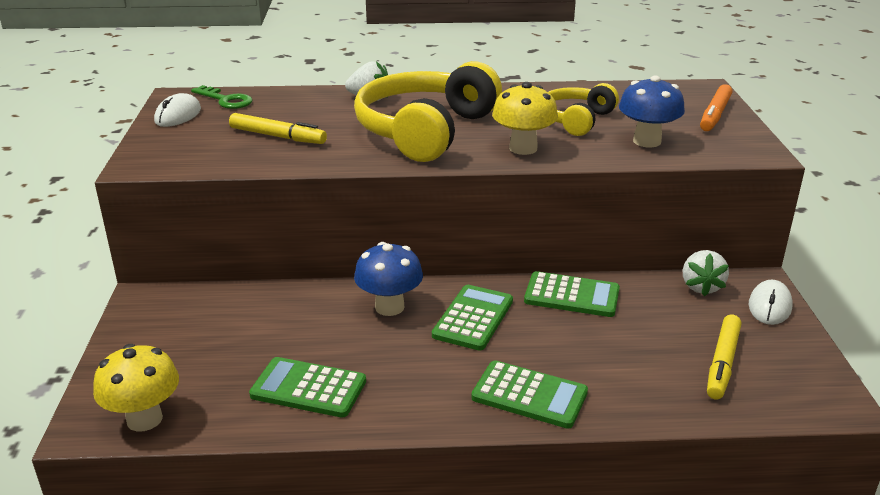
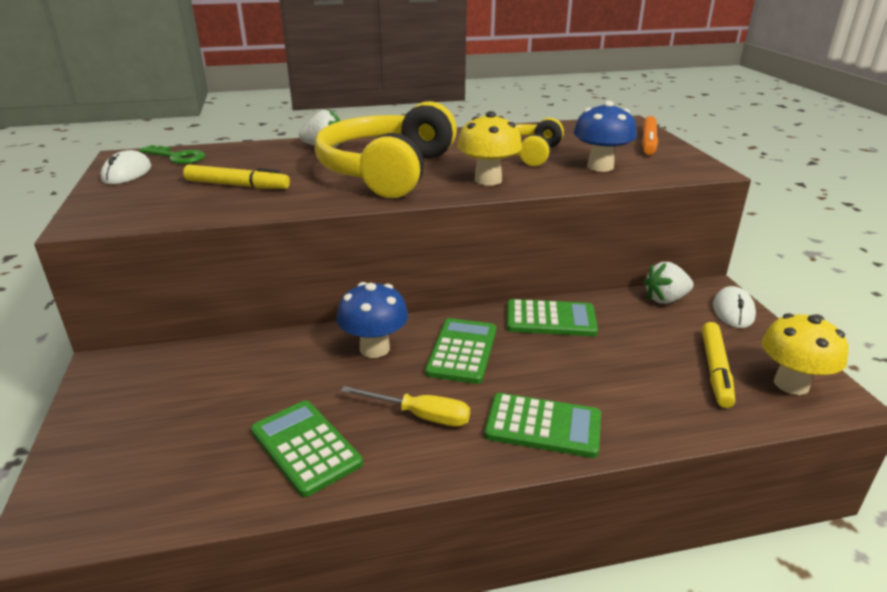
camera: 10 degrees left, 0 degrees up
(144, 419) = (116, 510): yellow mushroom -> yellow mushroom (791, 384)
(308, 388) = (305, 447): green calculator -> green calculator turned 45 degrees clockwise
(417, 373) = (420, 416): none -> yellow screwdriver
(701, 287) = (665, 299): white strawberry -> white strawberry turned 75 degrees clockwise

